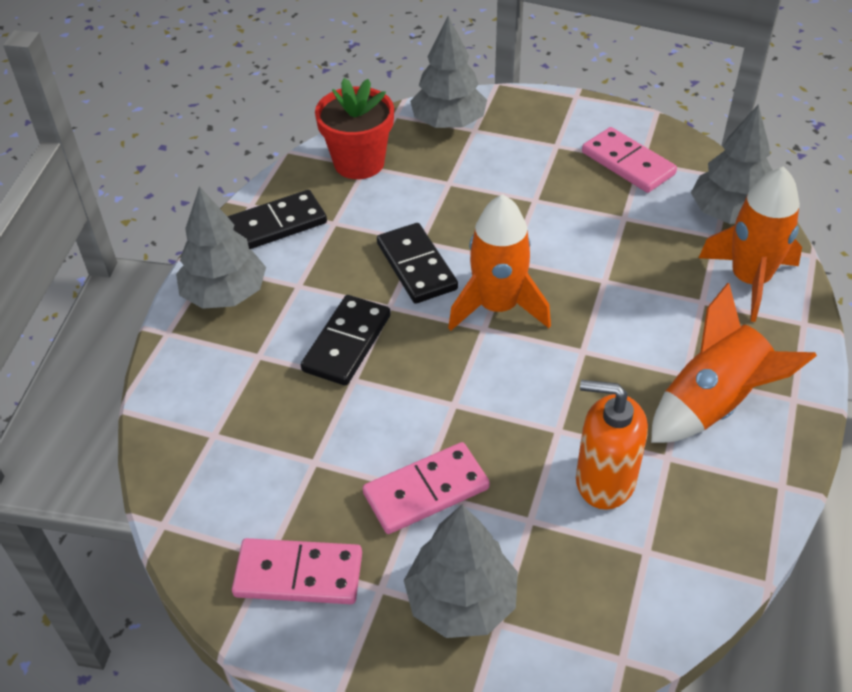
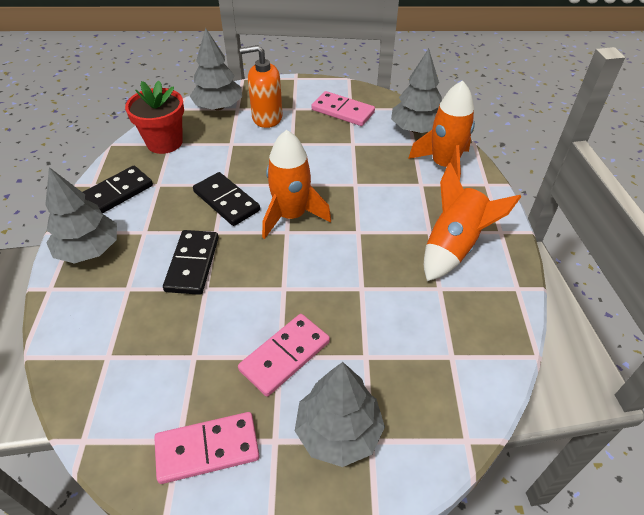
camera: 20 degrees left, 0 degrees up
(604, 480) = (405, 315): orange soap dispenser -> orange soap dispenser (267, 117)

